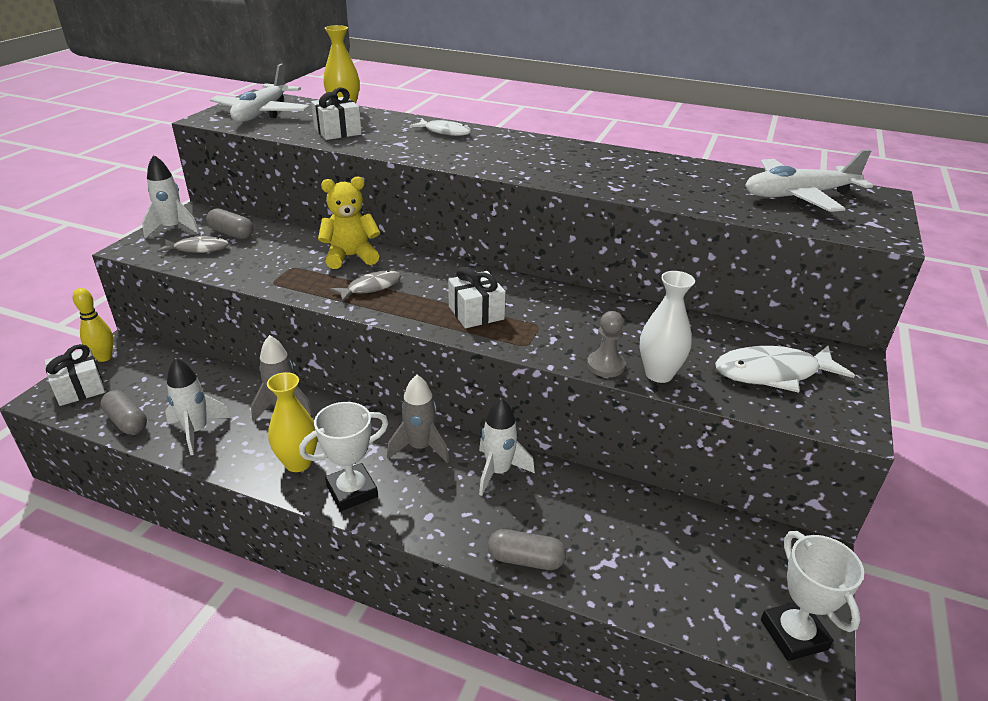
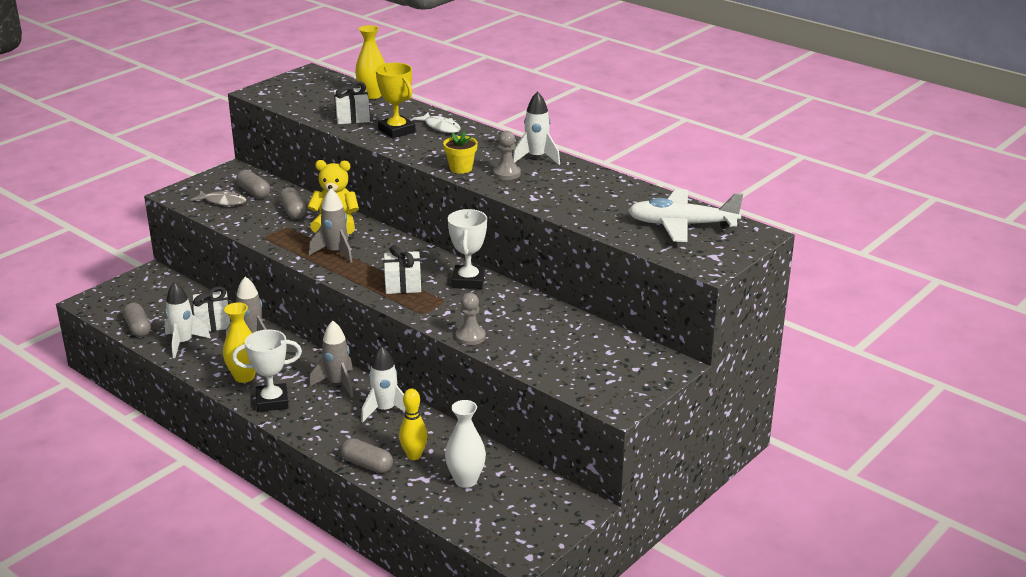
camera: 20 degrees right, 5 degrees down
(80, 388) = (113, 299): white gift -> white gift (213, 322)
(104, 357) = (137, 279): yellow bowling pin -> yellow bowling pin (414, 455)
(173, 229) = (211, 182): white rocket -> white rocket (536, 158)
(262, 113) = (303, 91): white plane -> none
(291, 248) = (293, 211): none -> grey capsule
(370, 287) = (335, 252): grey fish -> grey rocket
(399, 139) = (396, 131): none -> yellow trophy
(505, 168) = (461, 168): none -> yellow flower pot
(560, 167) = (506, 173): none -> grey pawn
(659, 374) = (505, 349): white vase -> white vase (466, 480)
(773, 373) = (596, 364): white fish -> none
(793, 634) = (520, 543): white trophy -> white trophy (468, 281)

